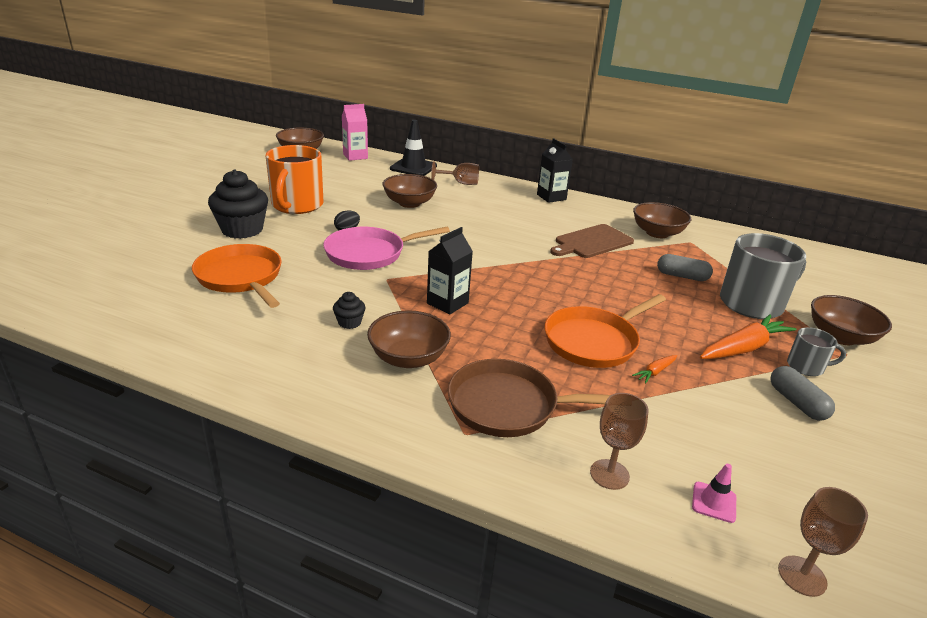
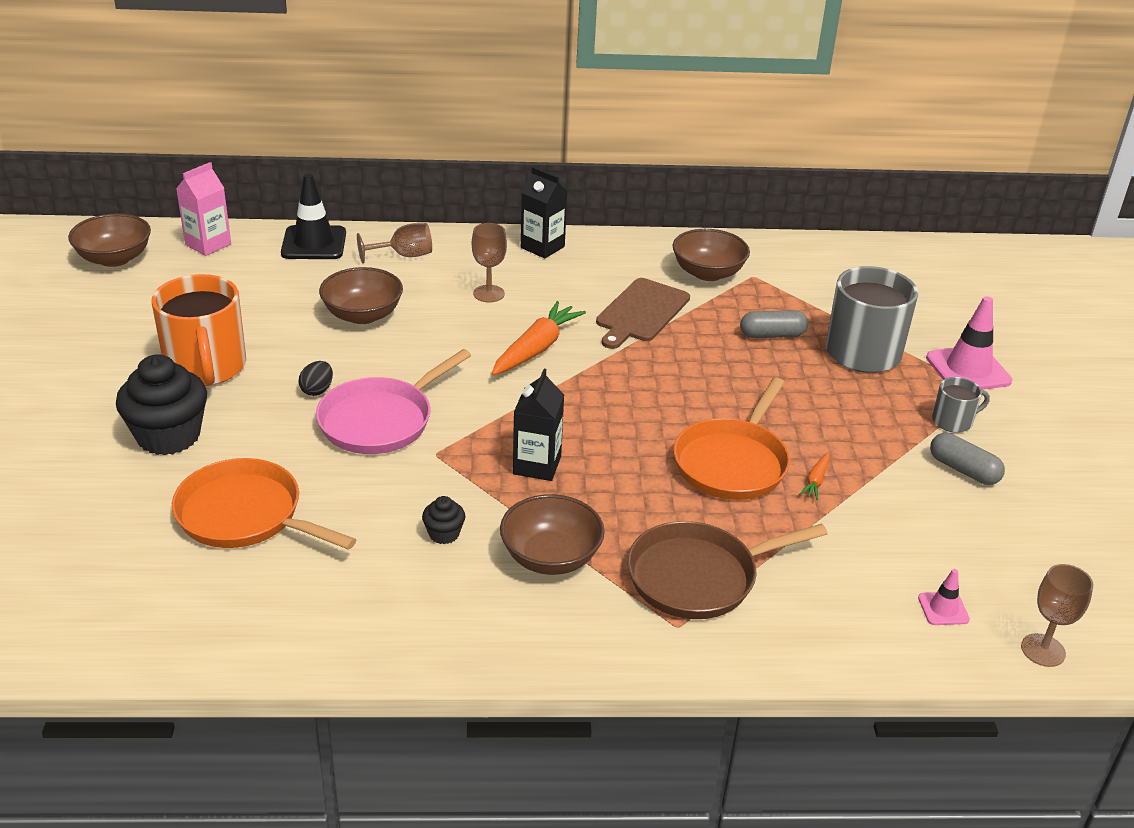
camera: 25 degrees left, 5 degrees up
(609, 474) = (840, 616): brown goblet -> brown goblet (488, 294)
(743, 348) = (884, 418): orange carrot -> orange carrot (536, 348)
(840, 337) = (968, 369): brown bowl -> pink traffic cone

